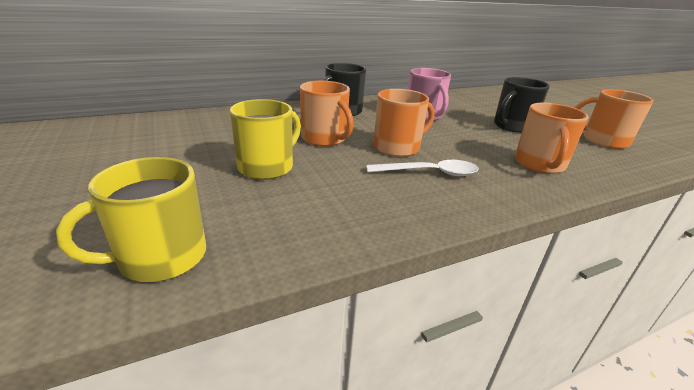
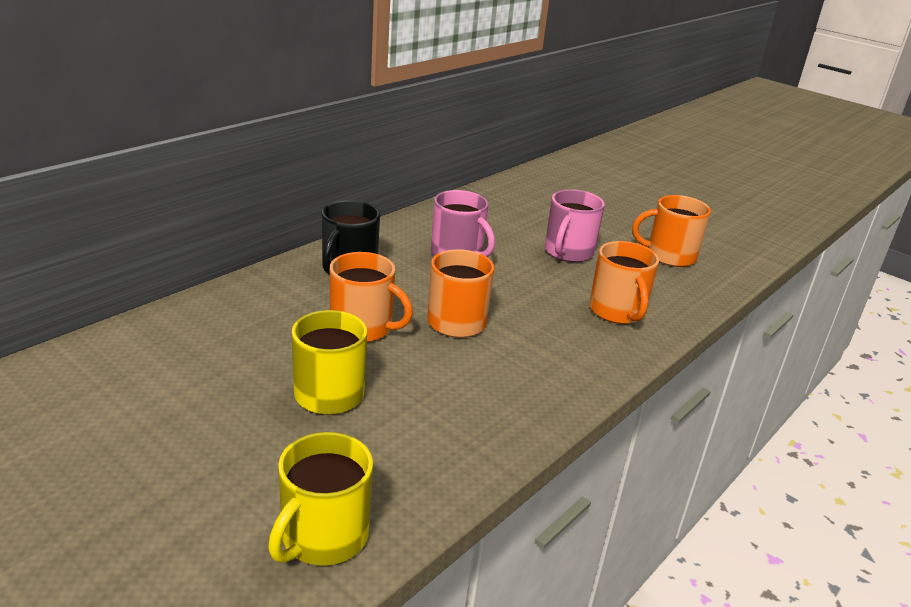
camera: 25 degrees left, 0 degrees up
(429, 173) = (514, 354): white spoon -> none
(512, 126) = (568, 252): black mug -> pink mug

